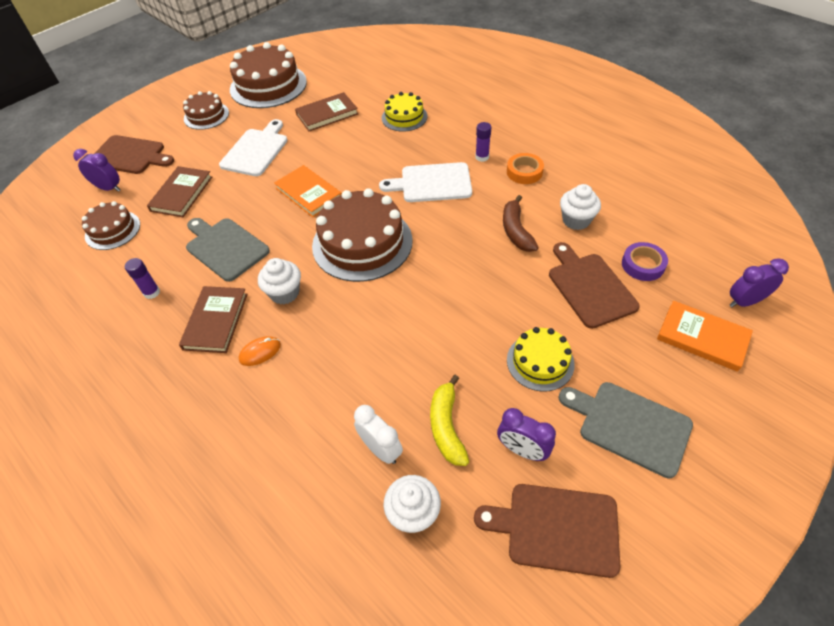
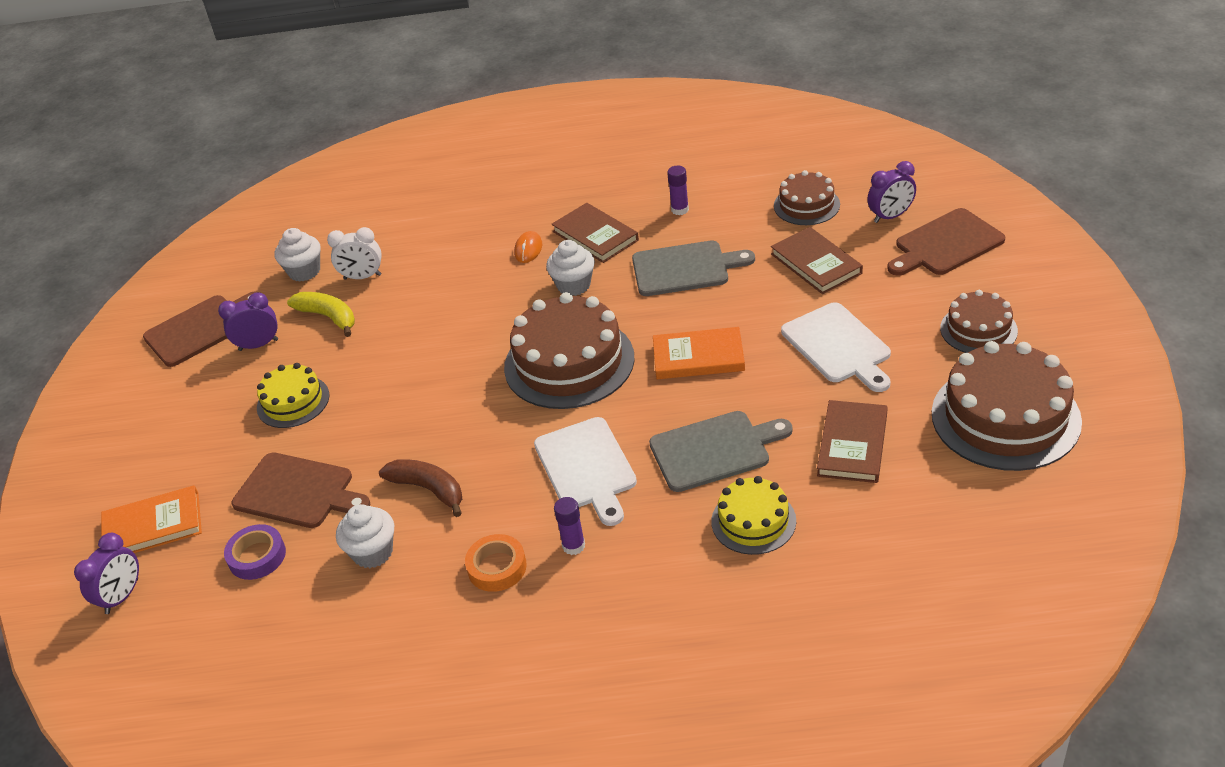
camera: 135 degrees right, 10 degrees down
(432, 183) = (587, 467): white cutting board -> white cutting board turned 120 degrees clockwise
(629, 426) = (183, 414): grey cutting board -> grey cutting board (714, 450)

